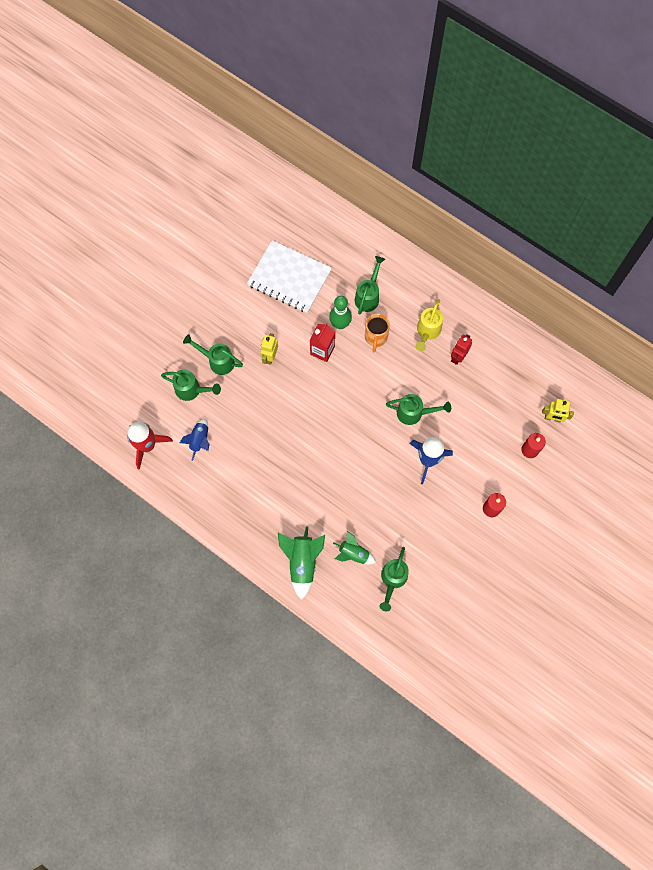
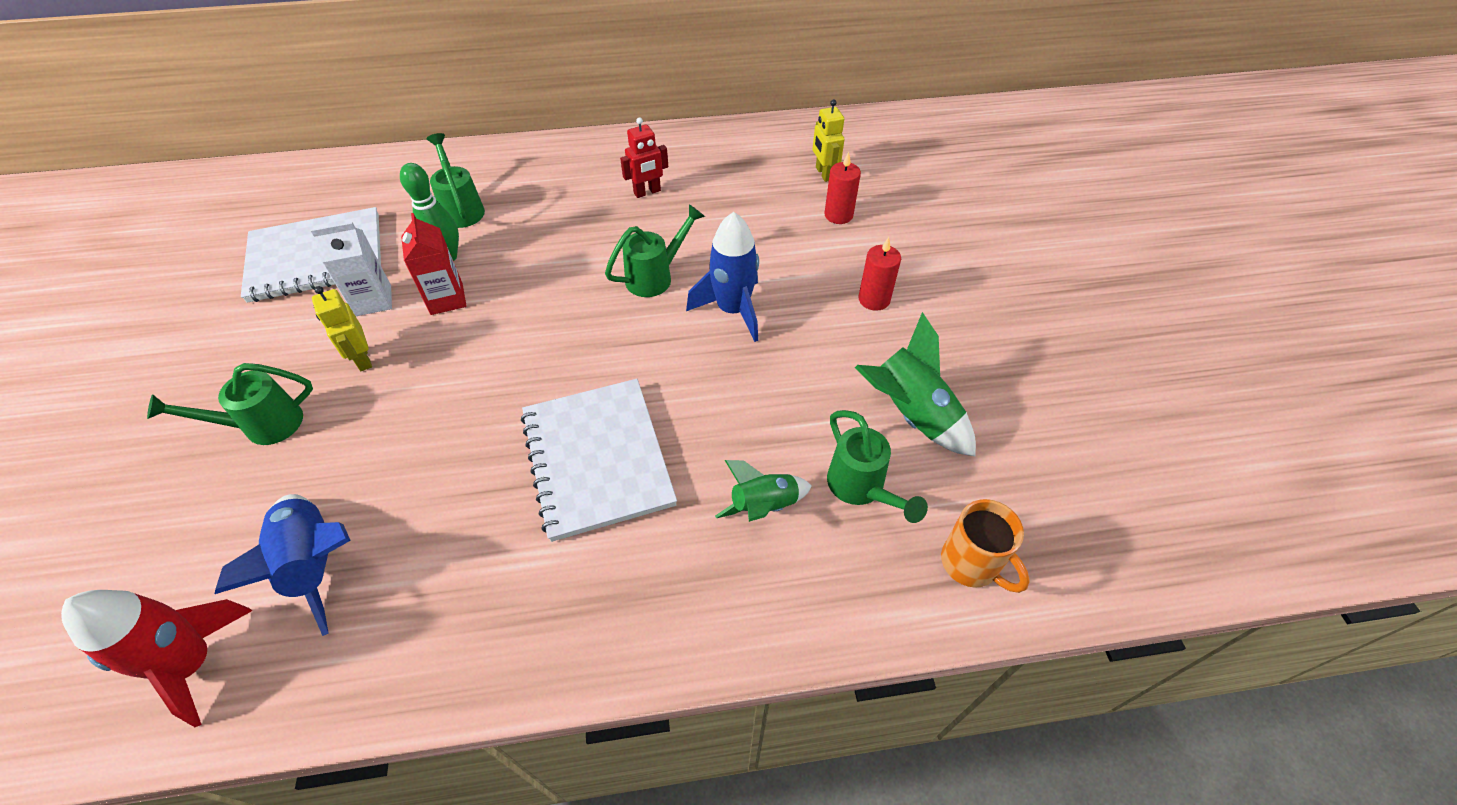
camera: 45 degrees left, 20 degrees down
(192, 390) = (239, 499): green watering can -> none
(199, 440) = (315, 564): blue rocket -> blue rocket, size x1.55
(294, 326) = (373, 300): none -> white carton
(302, 562) = (695, 594): green rocket -> green rocket (910, 414)
(316, 482) = (597, 459): none -> white notebook
(376, 338) = (515, 239): orange mug -> orange mug (971, 564)
(427, 332) = (581, 194): yellow watering can -> none
(458, 357) = (647, 192): red robot -> red robot turned 105 degrees counterclockwise
(552, 418) = (824, 174): yellow robot -> yellow robot turned 105 degrees clockwise

